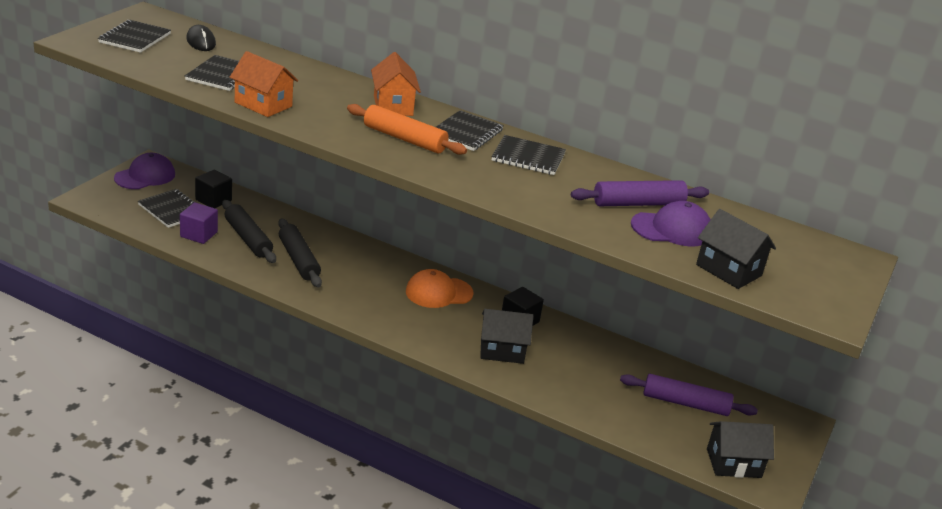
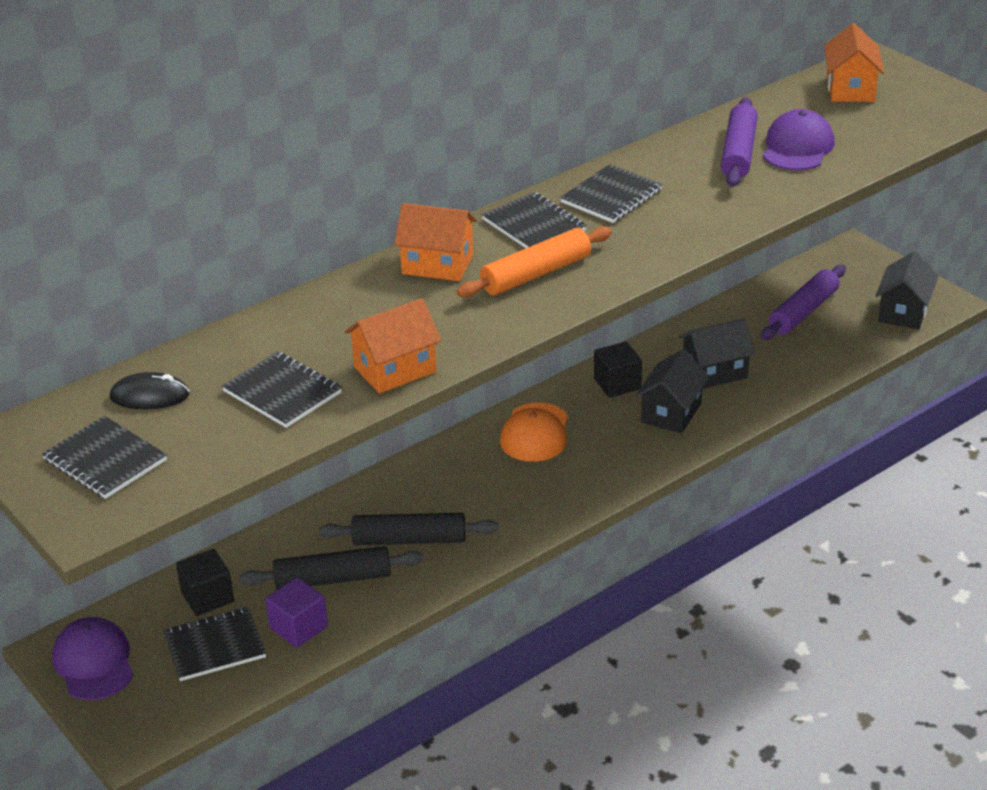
camera: 60 degrees left, 5 degrees up
(728, 270) = (884, 138): black house -> black house (715, 372)
(795, 249) = (850, 89): none -> orange house

